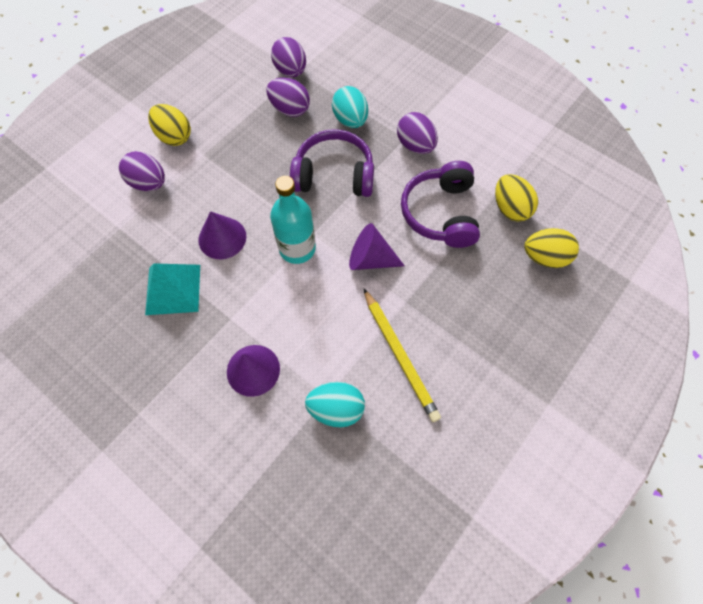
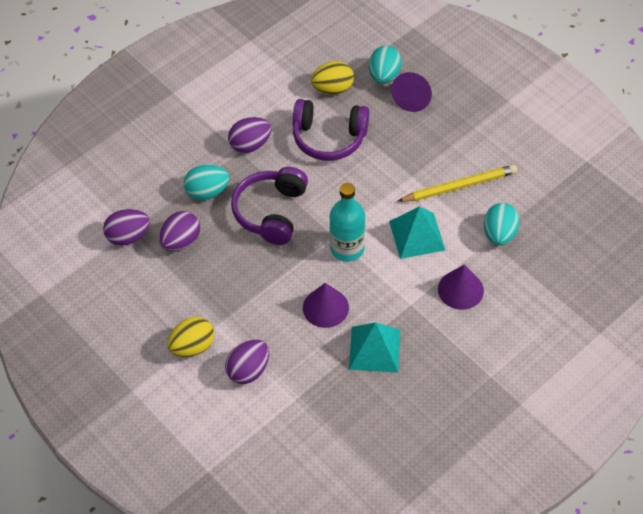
camera: 80 degrees left, 10 degrees down
(323, 315) = (416, 235): none -> turquoise pyramid
(370, 259) = (366, 195): purple cone -> purple cone (413, 98)
(545, 257) = (384, 76): yellow egg -> turquoise egg

